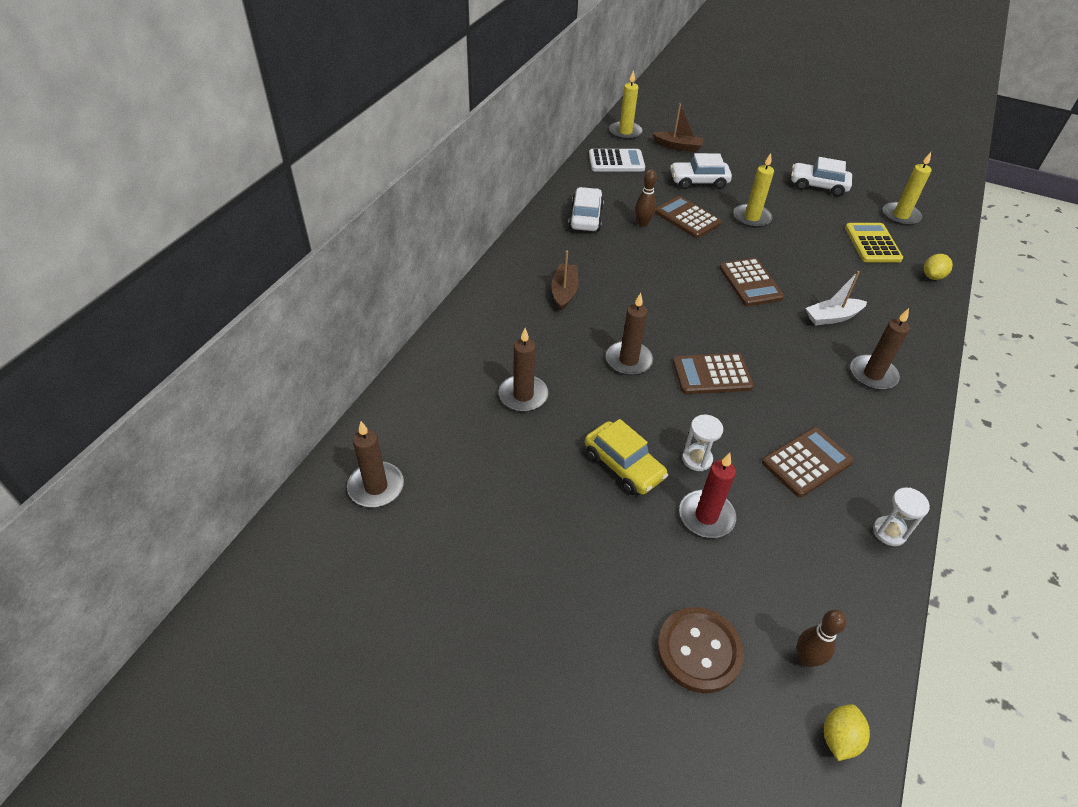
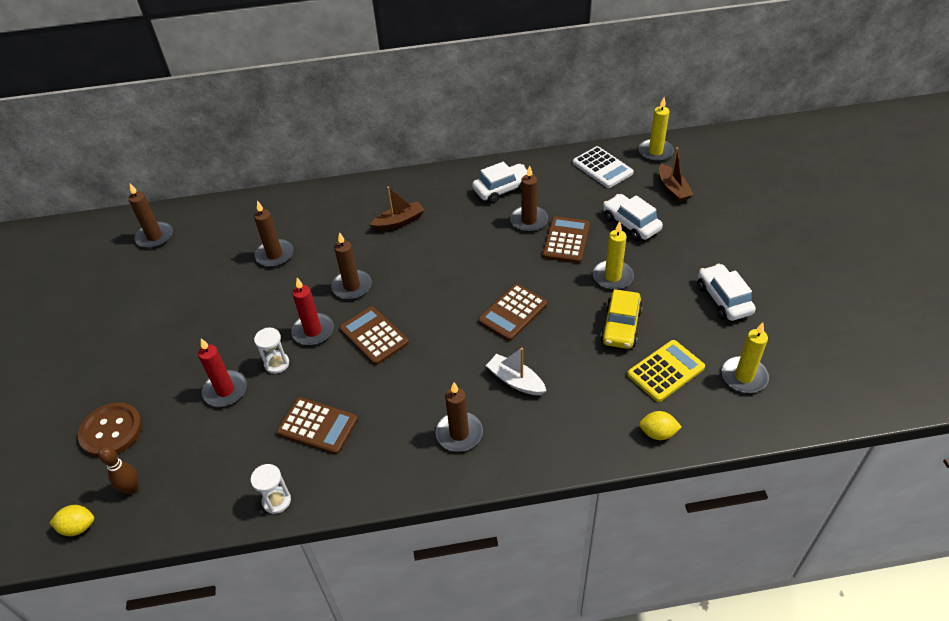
camera: 60 degrees right, 0 degrees up
(623, 466) = (244, 330): yellow car -> yellow car (621, 326)
(643, 224) = (529, 220): brown bowling pin -> brown candle
(670, 413) = (313, 331): none -> red candle

